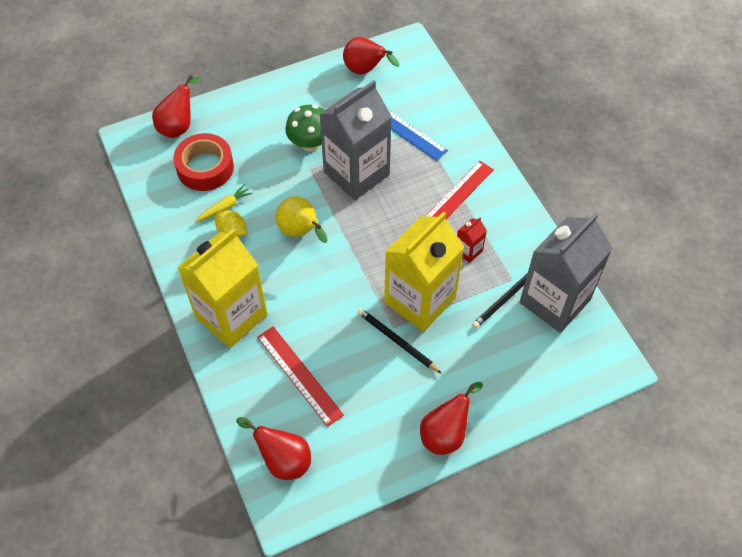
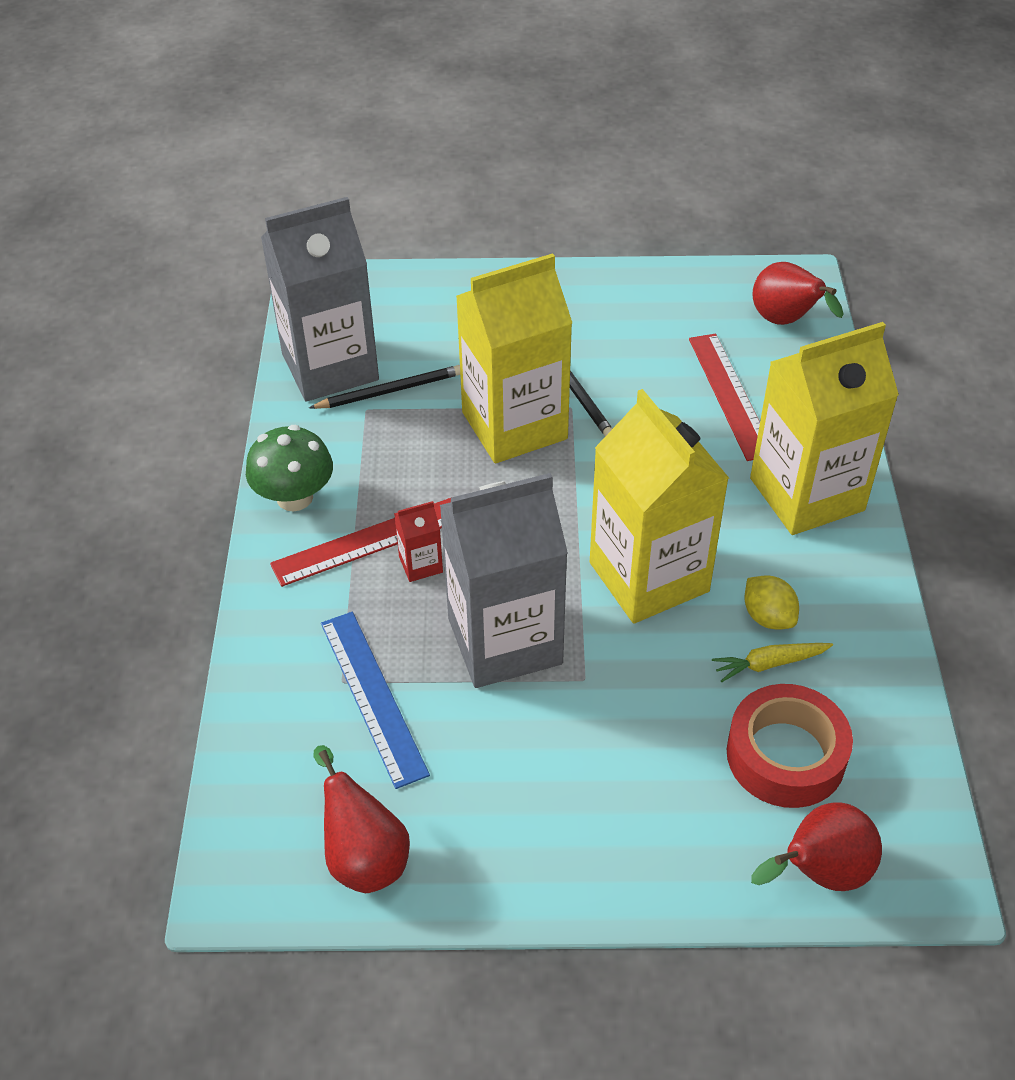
camera: 155 degrees left, 10 degrees down
(301, 232) = (649, 577): yellow pear -> yellow carton
(310, 143) = (560, 730): green mushroom -> green mushroom (294, 497)
(446, 433) = (570, 287): red pear -> none
(468, 251) = (400, 462): red carton -> red carton (420, 564)

